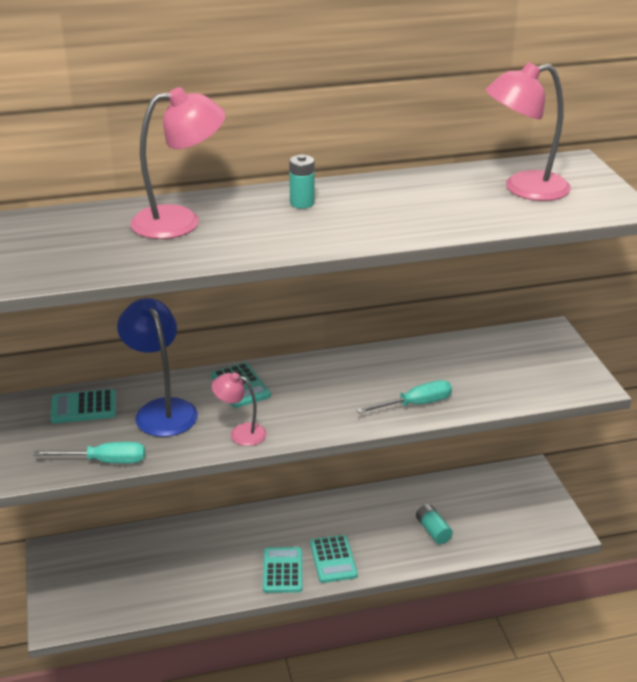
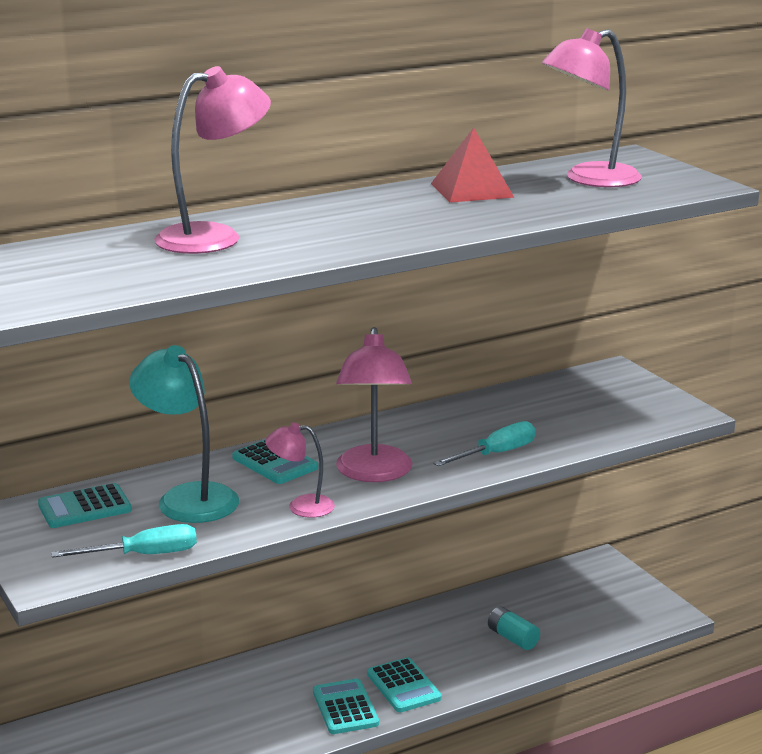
camera: 15 degrees left, 10 degrees down
(161, 410) = (188, 497): blue lamp -> turquoise lamp
(302, 203) = (348, 211): turquoise battery -> none
(310, 409) = (374, 473): none -> pink lamp
(417, 190) = (472, 190): none -> red pyramid

